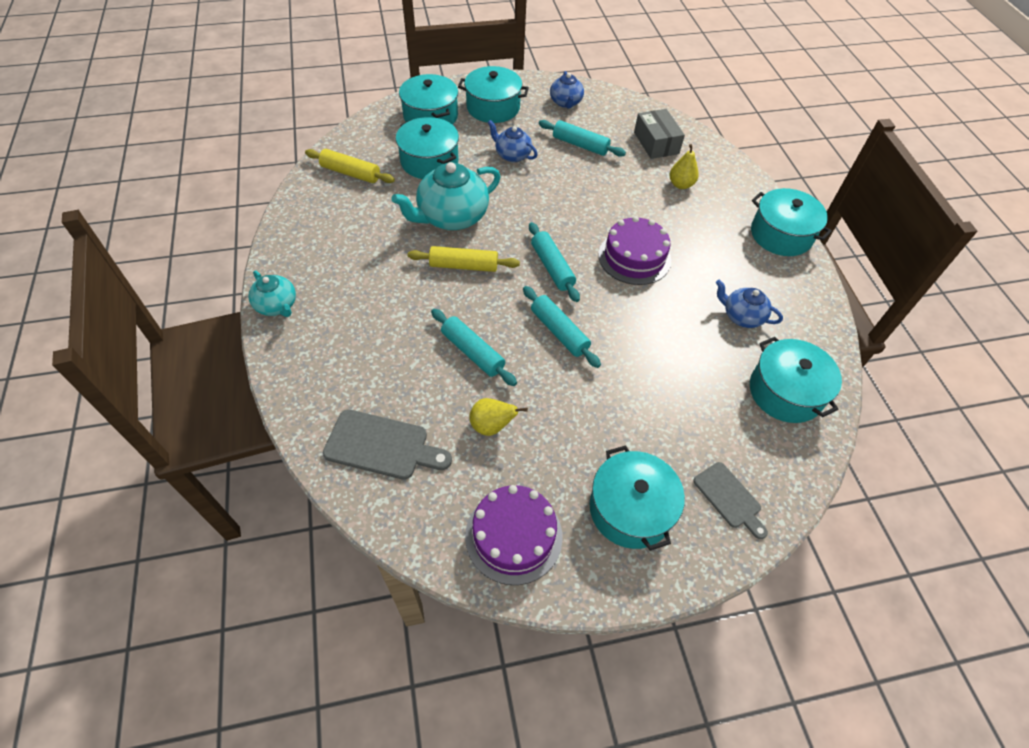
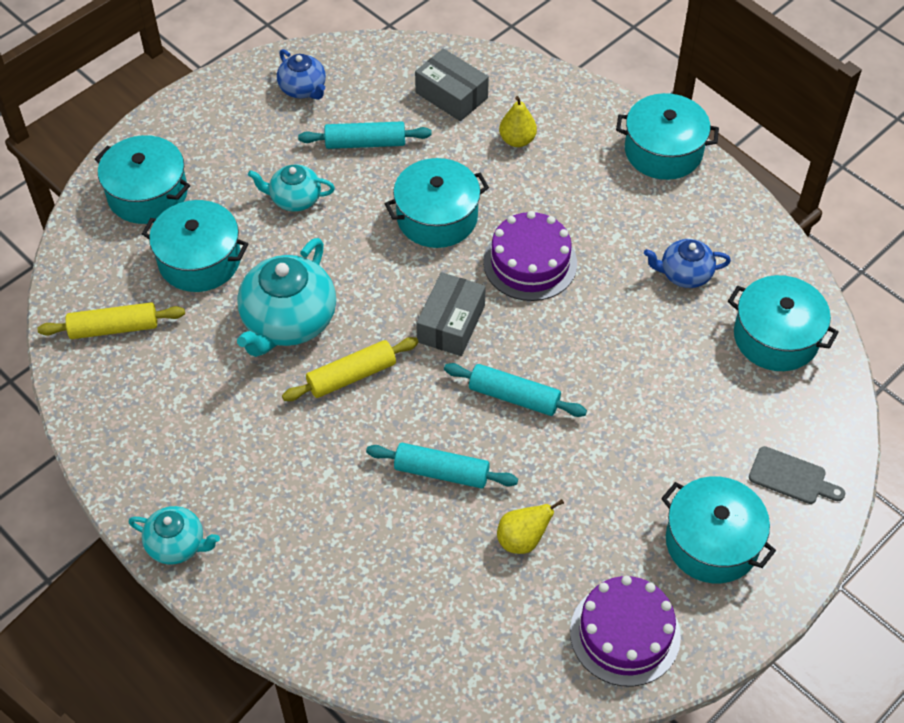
camera: 30 degrees left, 0 degrees up
(382, 446) = (429, 627): grey cutting board -> none
(493, 107) = (217, 141): turquoise pot -> turquoise pot (437, 217)
(512, 155) = (295, 199): blue teapot -> turquoise teapot
(552, 267) = (451, 323): turquoise rolling pin -> grey box

